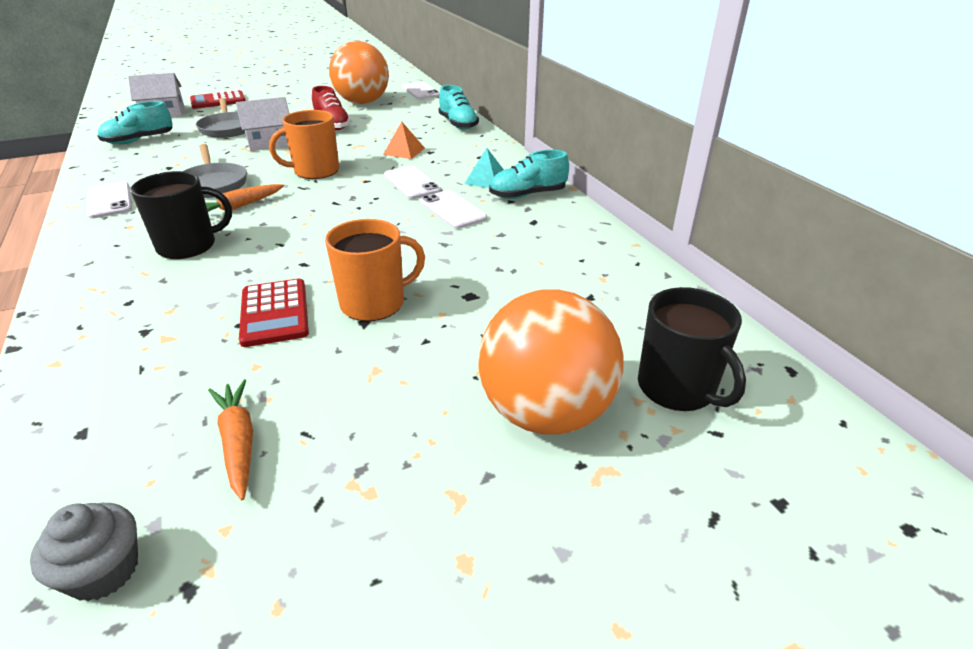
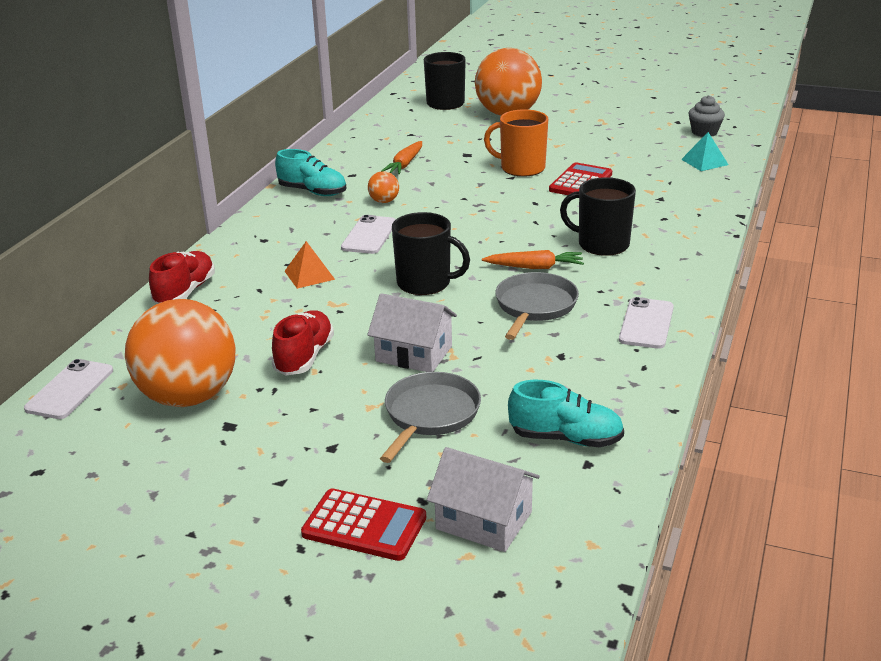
camera: 135 degrees left, 5 degrees down
(238, 442) = (638, 144): orange carrot -> orange carrot (405, 164)
(315, 171) = (425, 283): orange mug -> black mug
(452, 210) = (384, 201): white phone -> orange ball
(458, 124) = (185, 292): turquoise shoe -> red shoe
(486, 180) = (310, 215): turquoise pyramid -> turquoise pyramid (704, 162)

